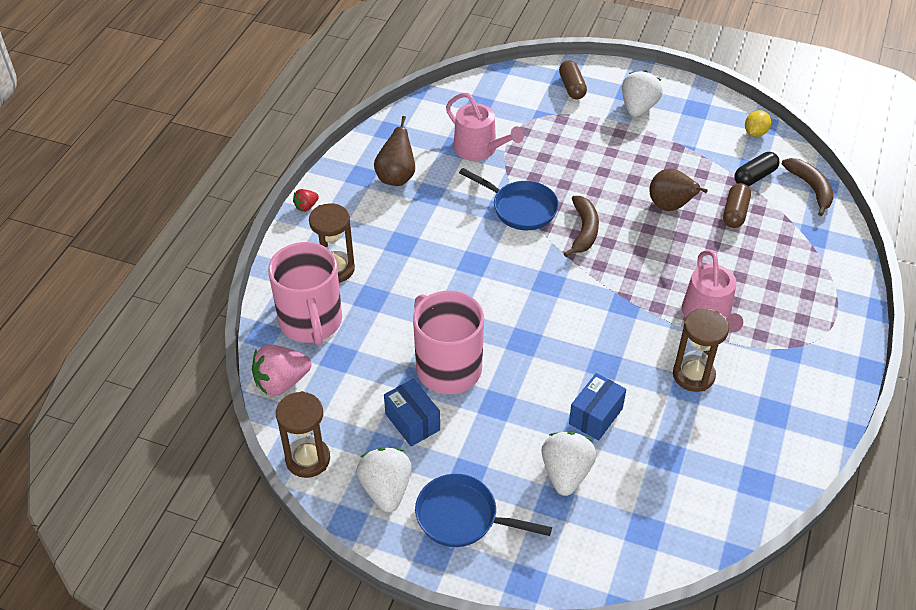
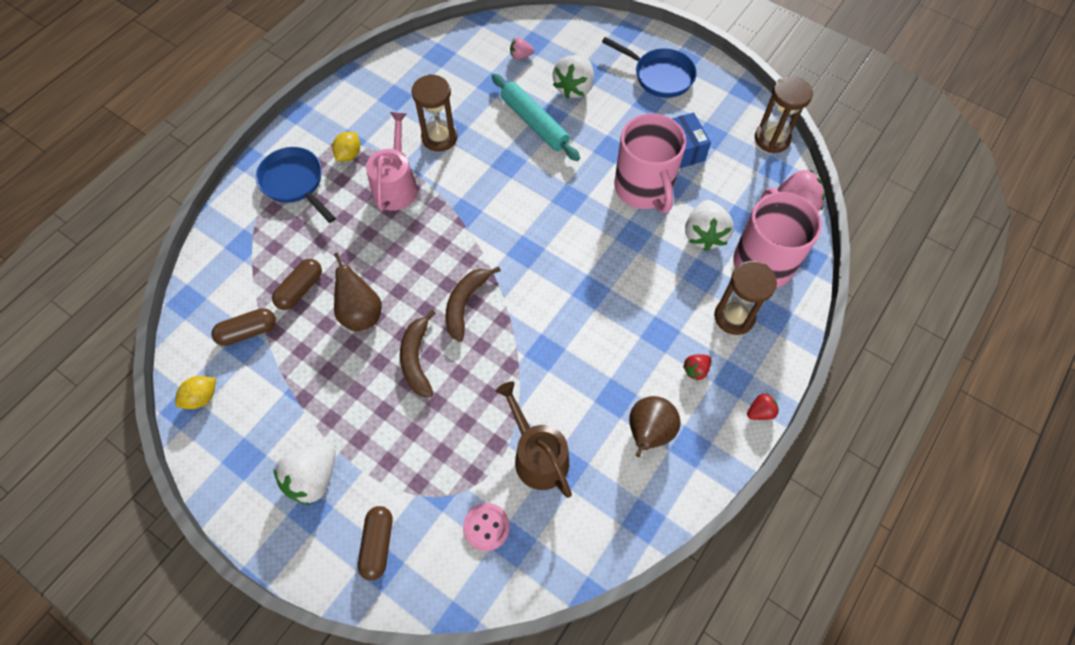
camera: 165 degrees left, 15 degrees up
(365, 224) = (696, 370): none -> red strawberry
(386, 489) = (713, 105): white strawberry -> white strawberry (704, 235)
(479, 149) = (537, 456): pink watering can -> brown watering can
(501, 108) = (486, 527): none -> pink button
(520, 208) = (520, 350): blue pan -> blue pan (295, 183)
(595, 416) = (534, 123): blue box -> turquoise rolling pin
(652, 505) = (521, 56): none -> pink strawberry
(754, 176) = (248, 332): black capsule -> brown capsule
(777, 335) = (349, 155): none -> yellow lemon
(810, 188) = (202, 301): brown banana -> brown banana (417, 359)

